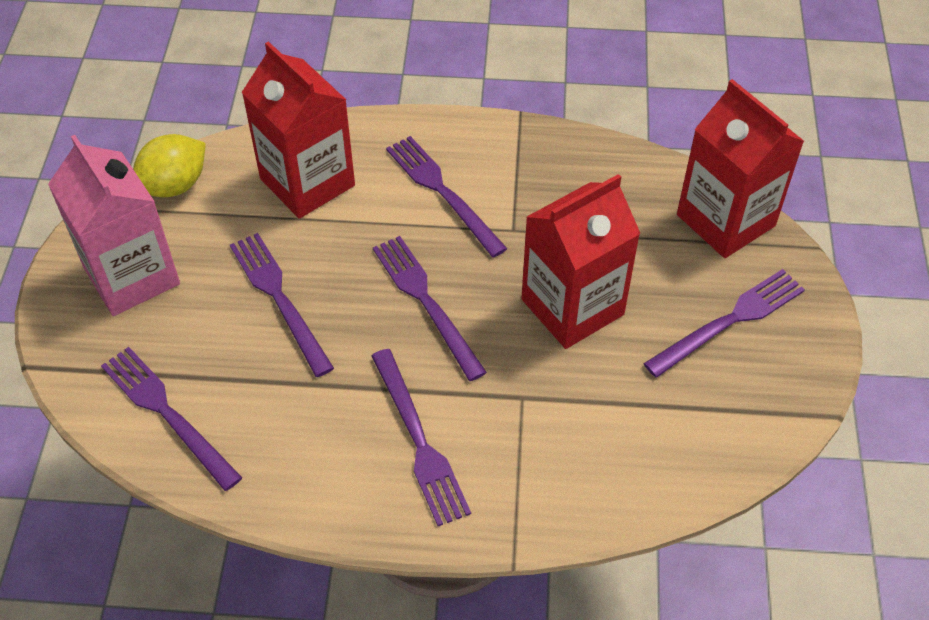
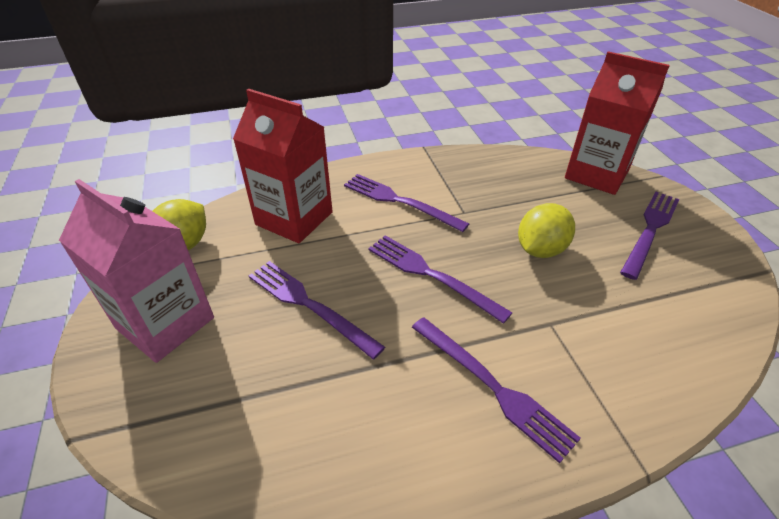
camera: 20 degrees left, 10 degrees down
(167, 413) = (242, 440): purple fork -> none
(572, 307) = (540, 249): red carton -> yellow lemon

